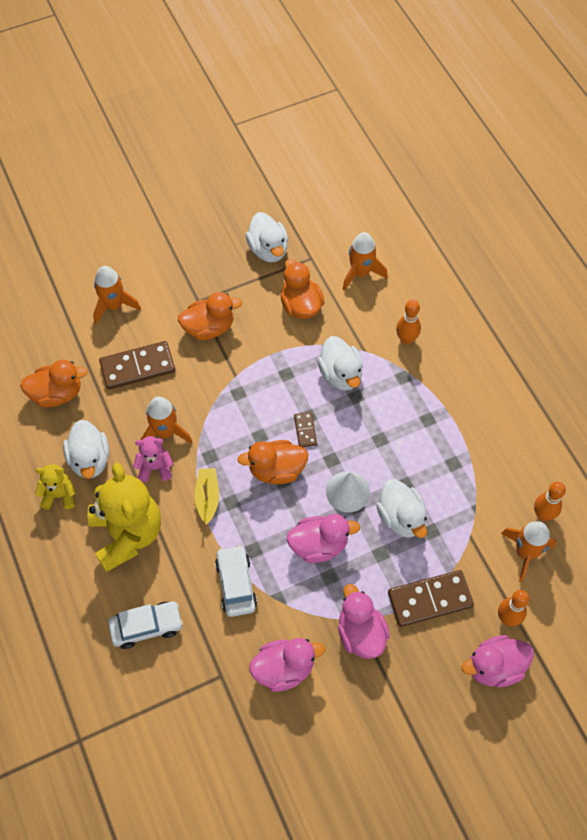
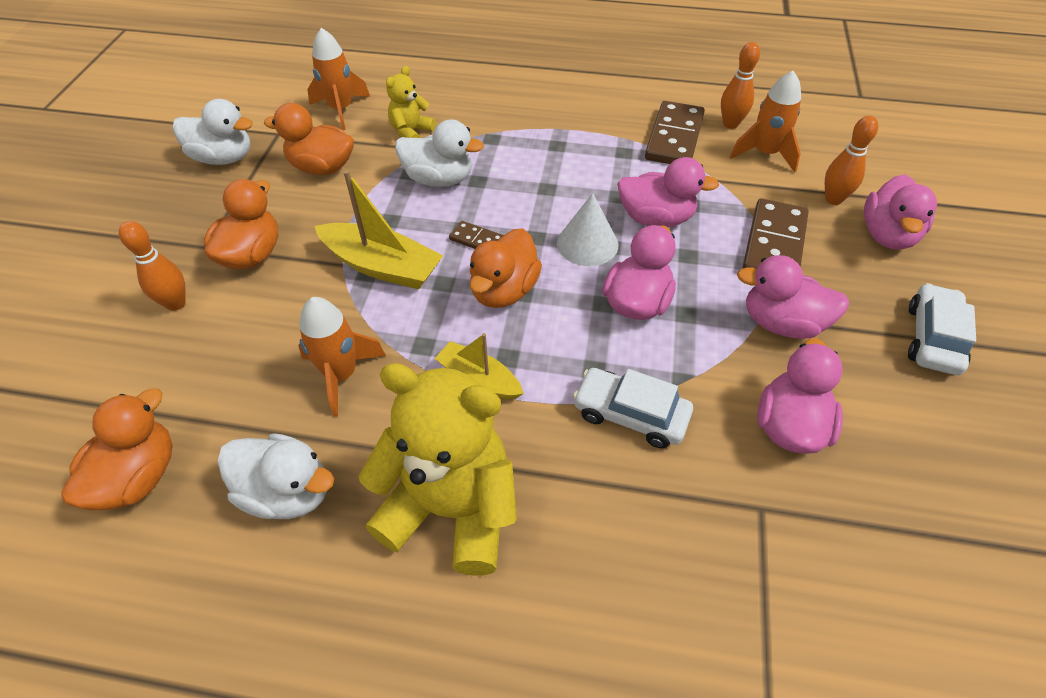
camera: 55 degrees left, 10 degrees down
(59, 495) = (302, 572): yellow teddy bear -> yellow teddy bear (411, 132)
(114, 306) = (99, 332): orange rocket -> none
(137, 367) = (215, 354): brown domino -> brown domino (674, 137)
(146, 627) = (622, 567): white car -> white car (932, 338)
(155, 467) = (380, 415): pink teddy bear -> none
(248, 397) = (382, 266): none -> yellow boat
(401, 518) = (656, 218): white duck -> pink duck
(406, 339) = (452, 116): orange bowling pin -> orange bowling pin (175, 303)

